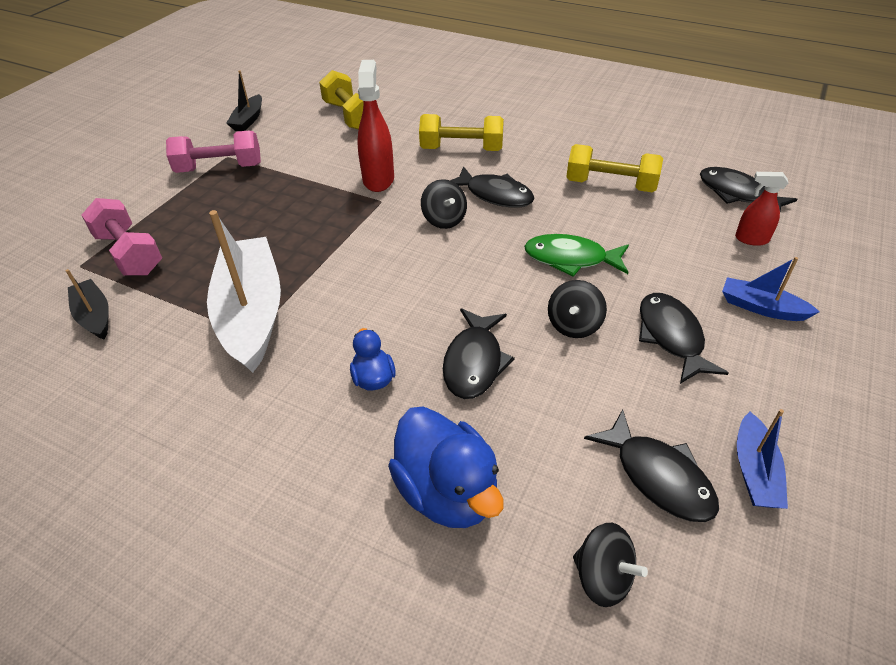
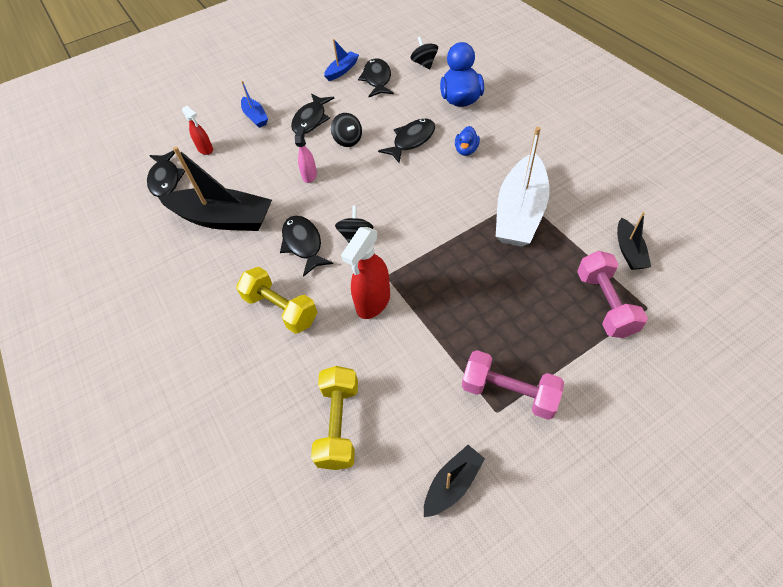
camera: 145 degrees left, 10 degrees up
(571, 259) = (309, 175): green fish -> pink spray bottle
(574, 325) = (348, 140): black spinning top -> black spinning top turned 90 degrees clockwise
(610, 185) = (223, 219): yellow dumbbell -> black boat

